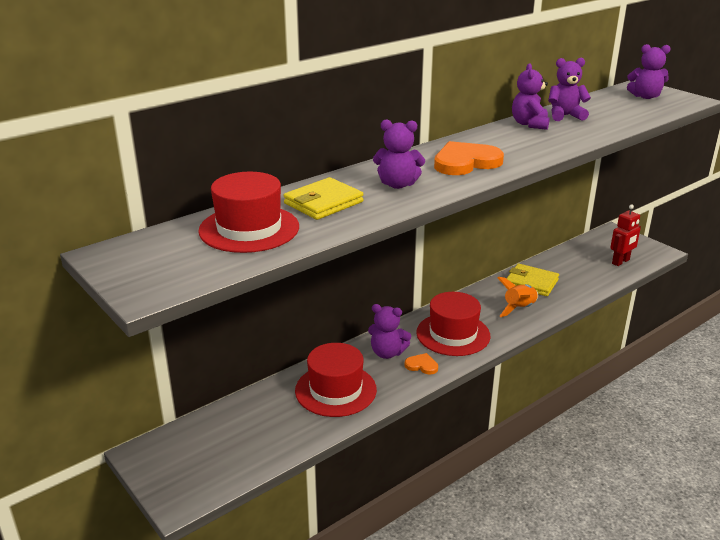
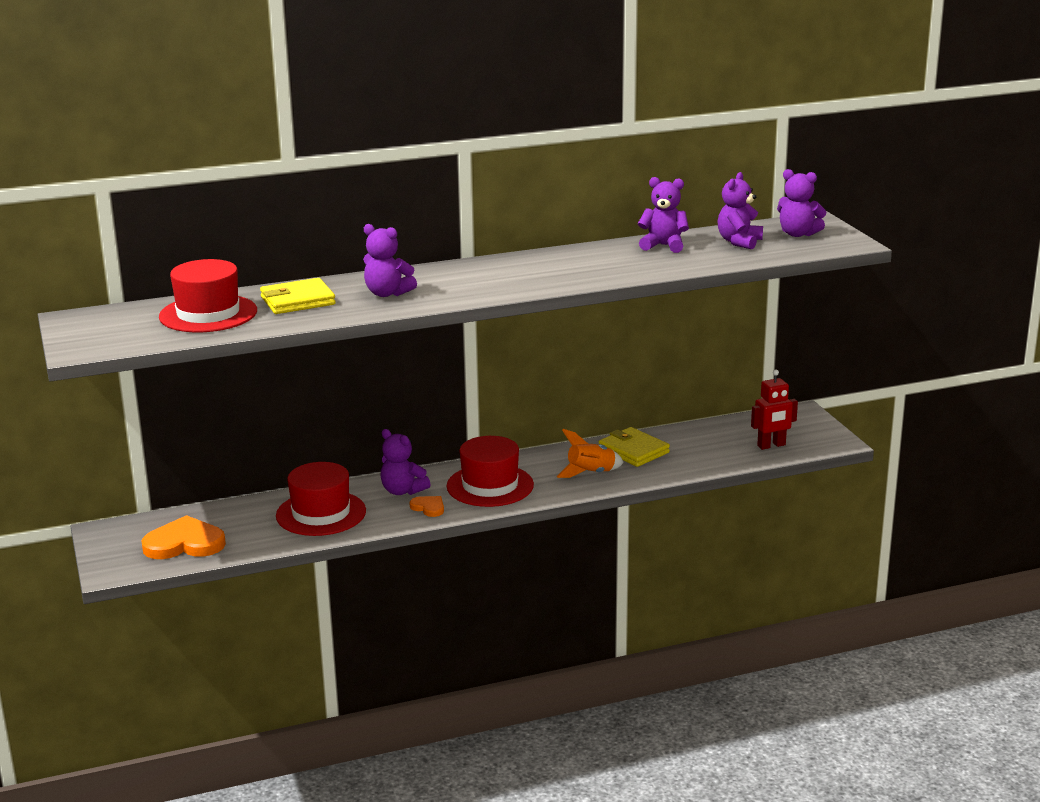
camera: 20 degrees right, 5 degrees down
(465, 162) = (483, 281): orange heart -> orange heart (184, 543)
(529, 124) = (608, 250): purple teddy bear -> purple teddy bear (739, 242)

